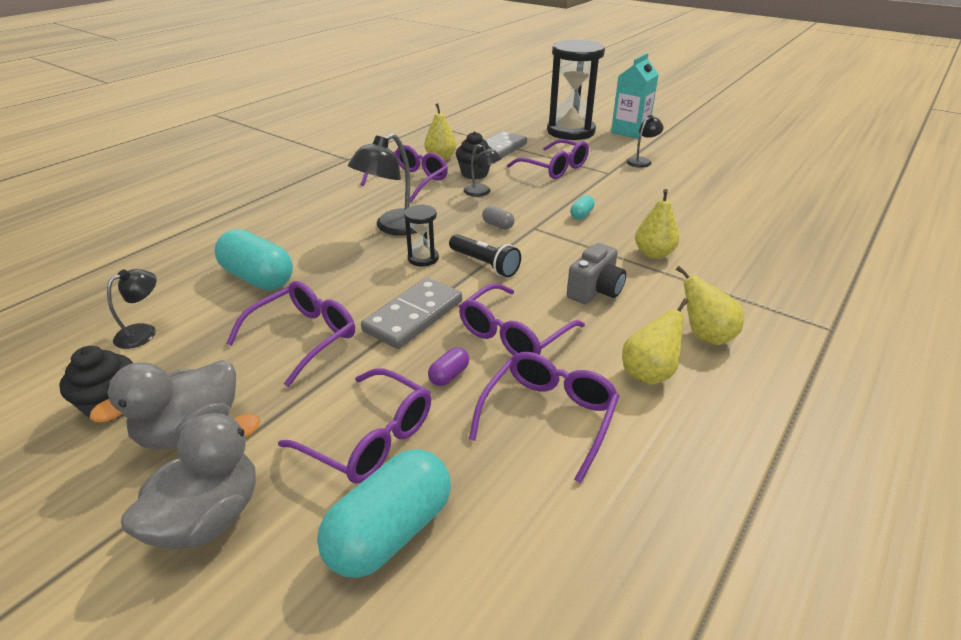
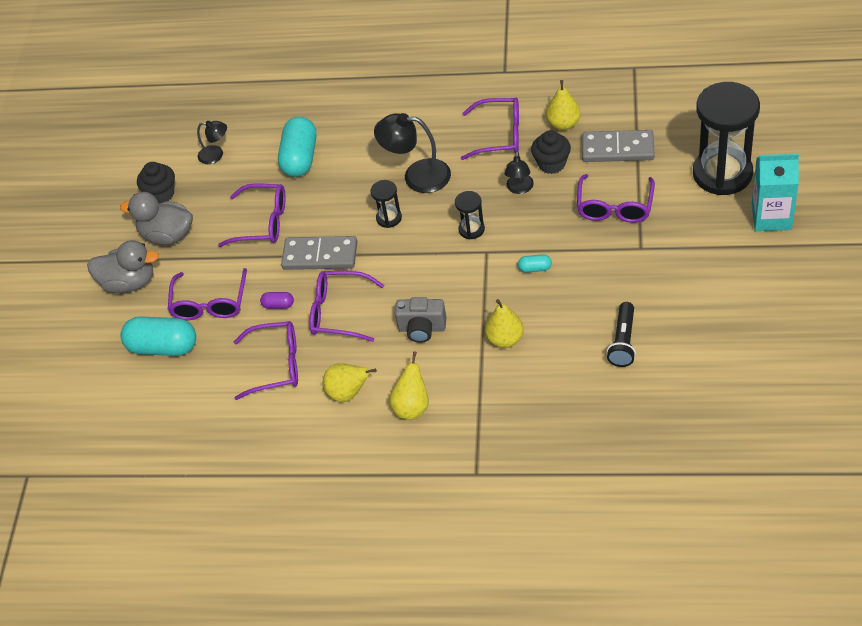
camera: 65 degrees right, 15 degrees up
(485, 264) = (408, 254): black flashlight -> black flashlight (623, 342)
(498, 225) = (471, 229): grey capsule -> black hourglass
(641, 161) = (694, 258): black lamp -> none

